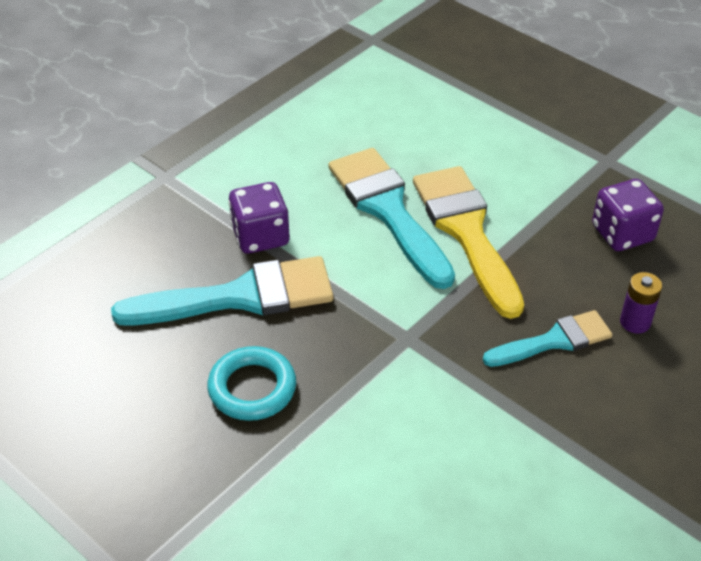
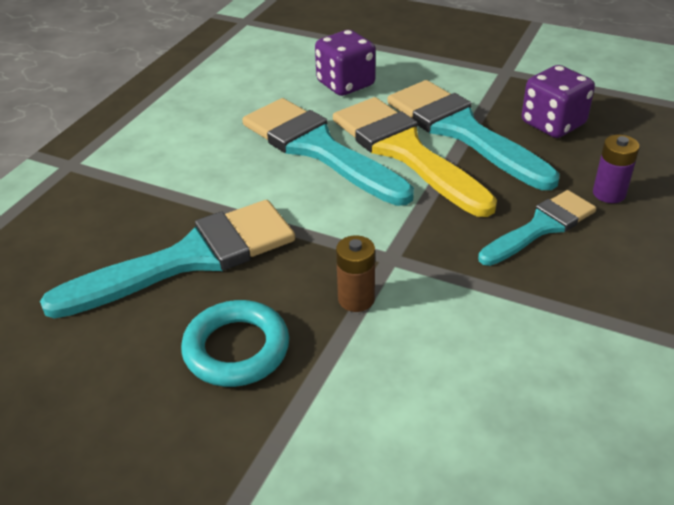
camera: 15 degrees left, 5 degrees down
(260, 236) = (193, 197): purple dice -> purple dice (345, 84)
(363, 369) = (356, 299): none -> brown battery
(530, 221) = (462, 131): none -> turquoise brush

